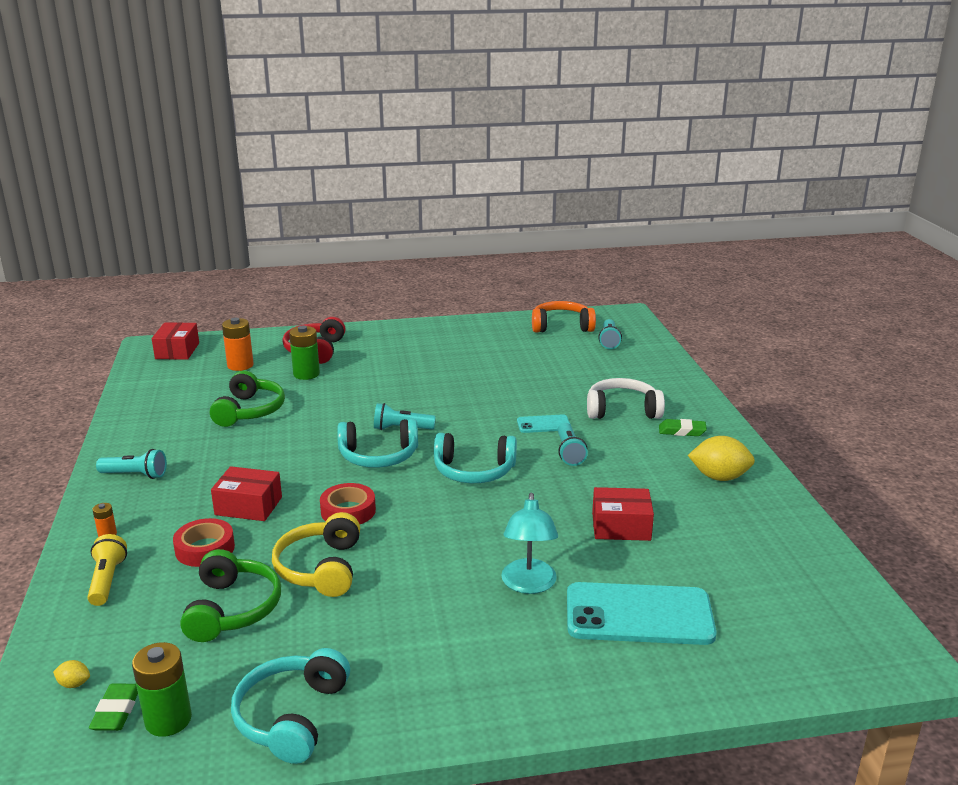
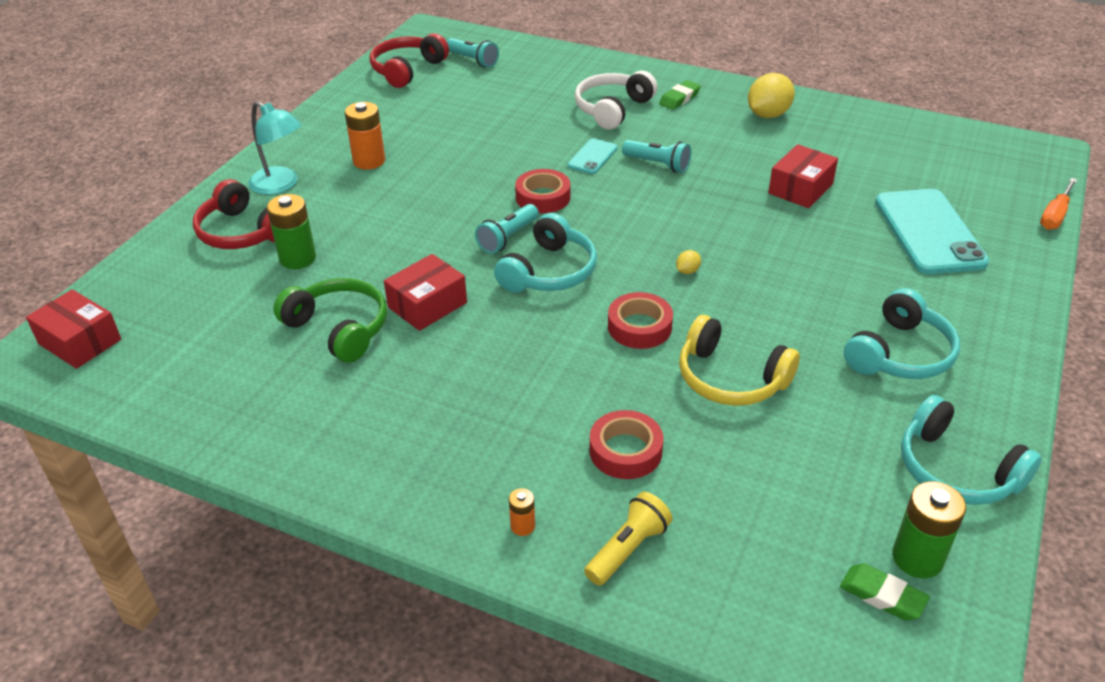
camera: 55 degrees left, 15 degrees up
(74, 684) = (815, 621): yellow lemon -> yellow lemon (687, 271)
(107, 580) = (628, 549): yellow flashlight -> yellow flashlight turned 105 degrees clockwise
(135, 475) = (398, 467): turquoise flashlight -> none
(232, 609) = (758, 461): green headphones -> none
(240, 365) = (203, 301): orange battery -> orange battery (369, 161)
(248, 506) = (564, 393): red box -> red box (427, 305)
(466, 424) = (543, 197): none -> red tape
(474, 471) = (638, 226): turquoise headphones -> turquoise headphones (899, 353)
(528, 585) = (850, 268): turquoise lamp -> turquoise lamp (280, 185)
(561, 326) = (407, 70): orange headphones -> red headphones
(639, 615) = (929, 232): turquoise phone -> turquoise phone turned 45 degrees counterclockwise
(775, 692) = (1055, 215): none -> orange screwdriver

